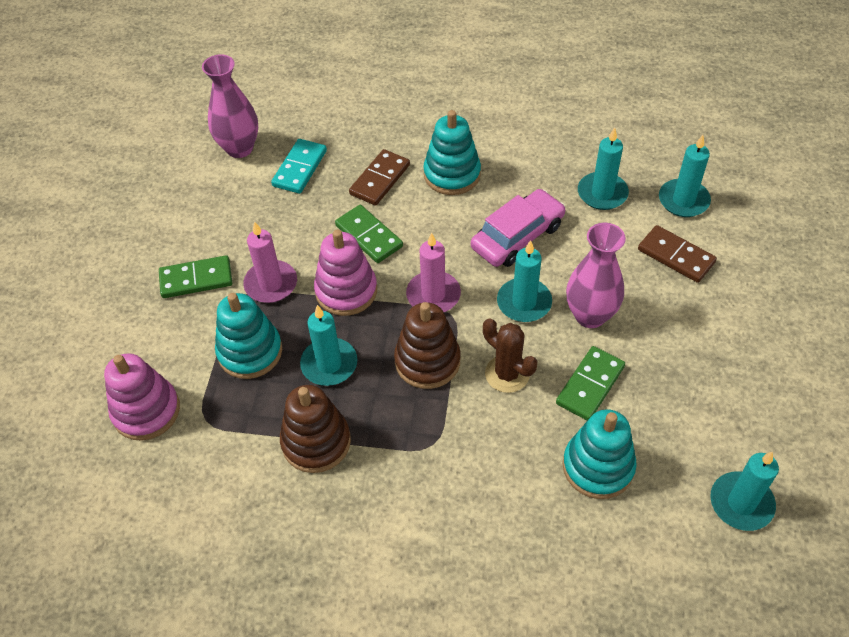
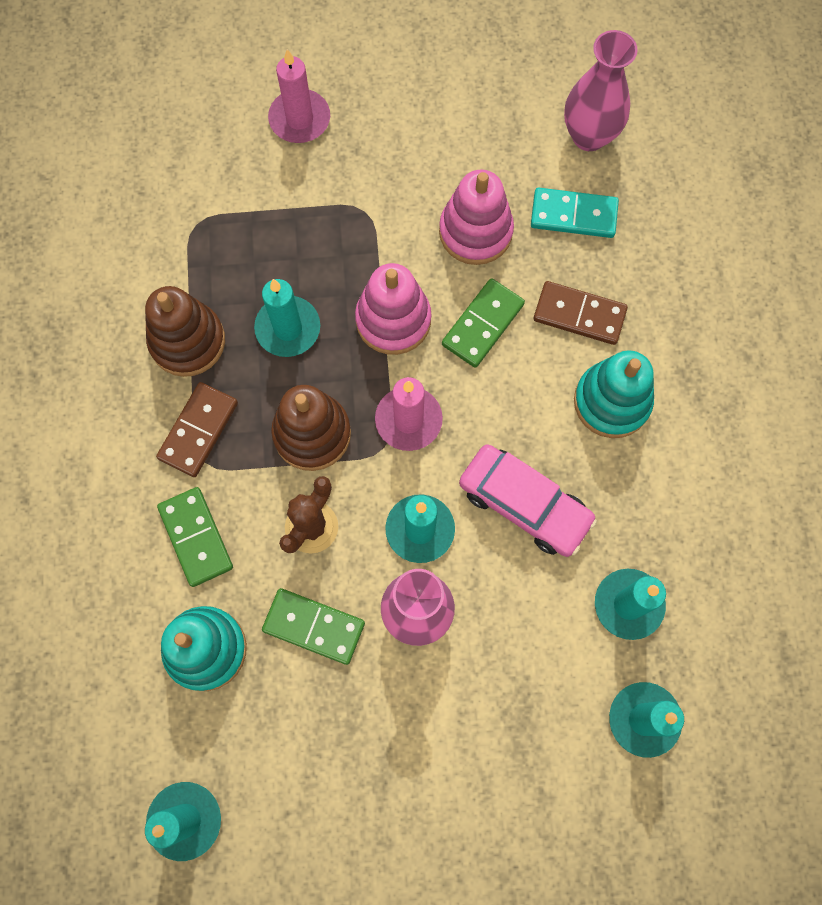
camera: 75 degrees right, 20 degrees up
(146, 411) = (196, 164): pink stacking toy -> pink stacking toy (475, 232)
(196, 279) = (375, 155): green domino -> green domino (196, 537)
(250, 352) = (288, 241): turquoise stacking toy -> none
(271, 284) = (385, 235): pink candle -> pink candle (299, 119)
(675, 256) = (539, 716): brown domino -> brown domino (198, 430)

